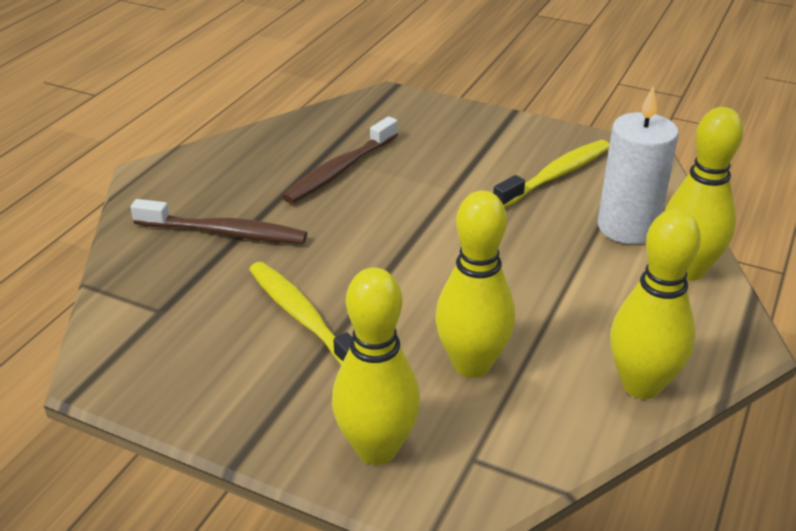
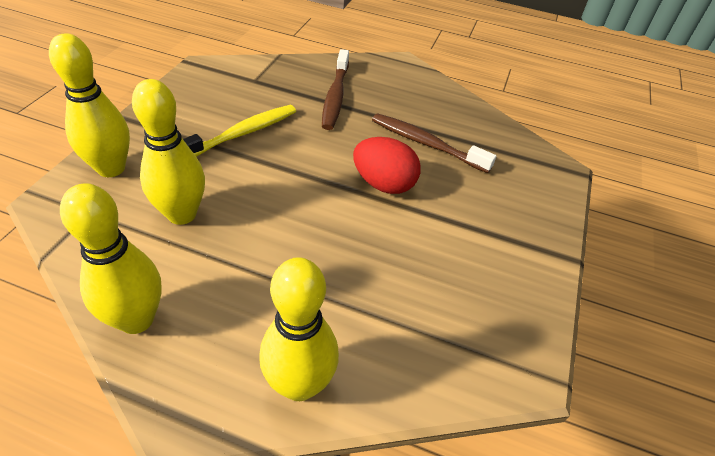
camera: 80 degrees right, 10 degrees up
(413, 205) = (383, 184): none -> red egg
(556, 175) = (456, 285): yellow toothbrush -> none
(627, 227) = (371, 338): white candle -> none

